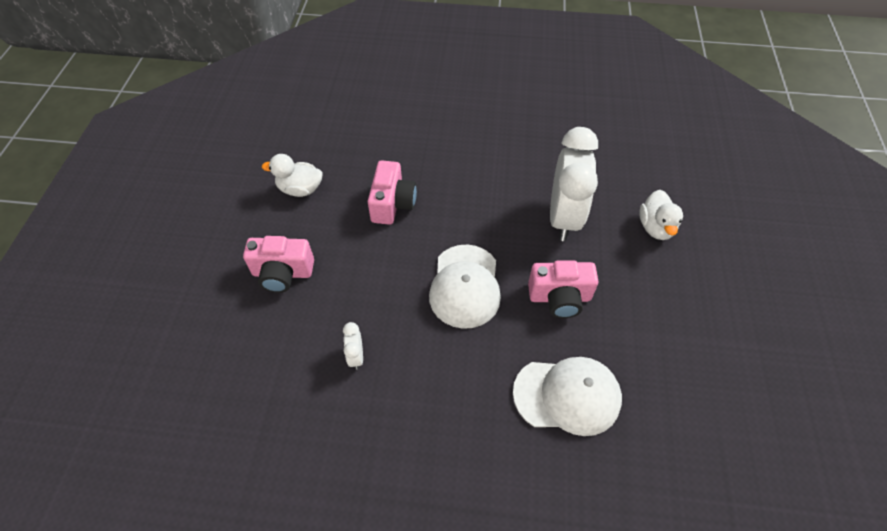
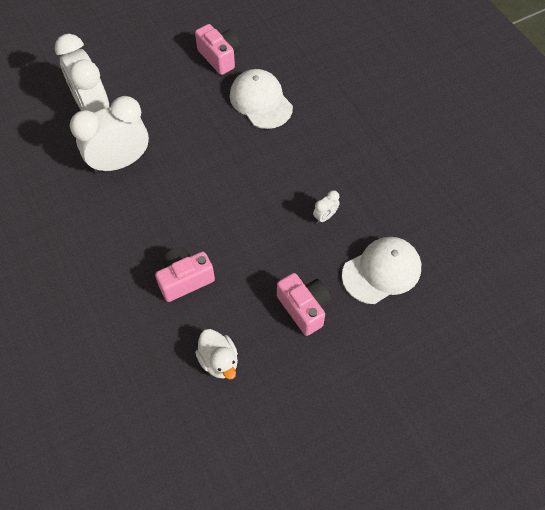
camera: 125 degrees left, 5 degrees up
(465, 286) = (225, 188): white cap -> white cap (381, 271)
(559, 297) = (194, 134): pink camera -> pink camera (219, 57)
(655, 227) = (93, 108): white duck -> white clock

